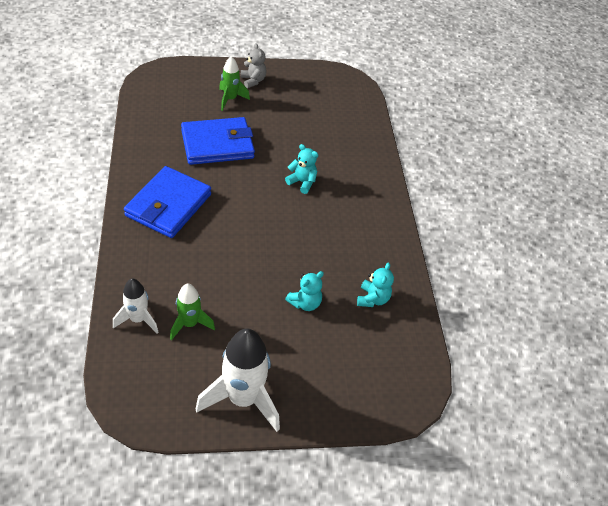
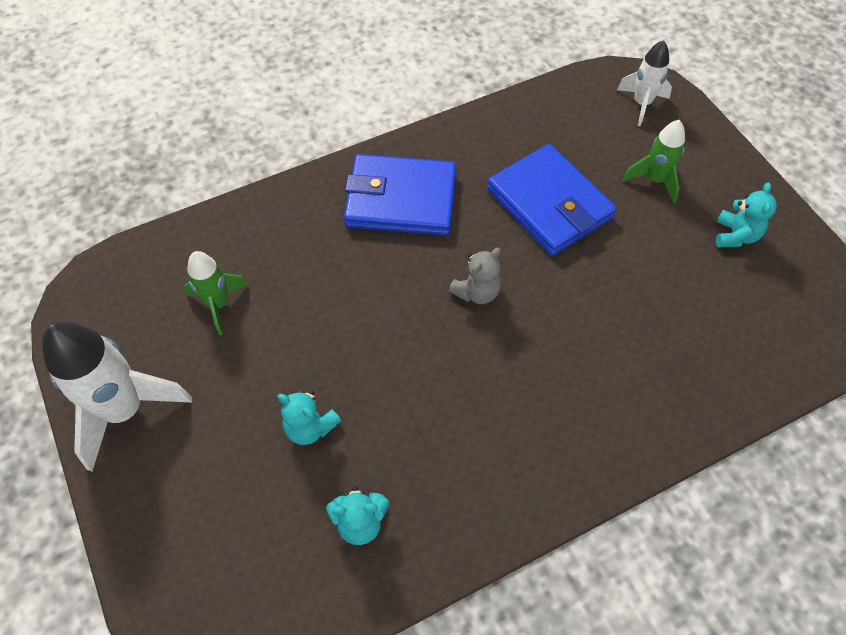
camera: 75 degrees right, 10 degrees up
(138, 319) = (204, 249): white rocket -> white rocket (641, 104)
(253, 80) = (720, 190): grey teddy bear -> grey teddy bear (477, 292)
(302, 182) = (544, 337): turquoise teddy bear -> turquoise teddy bear (735, 235)

